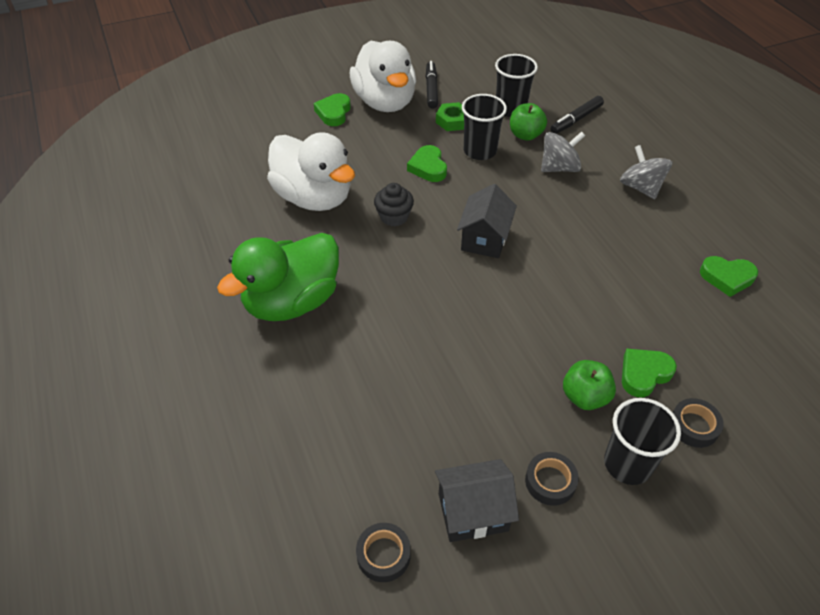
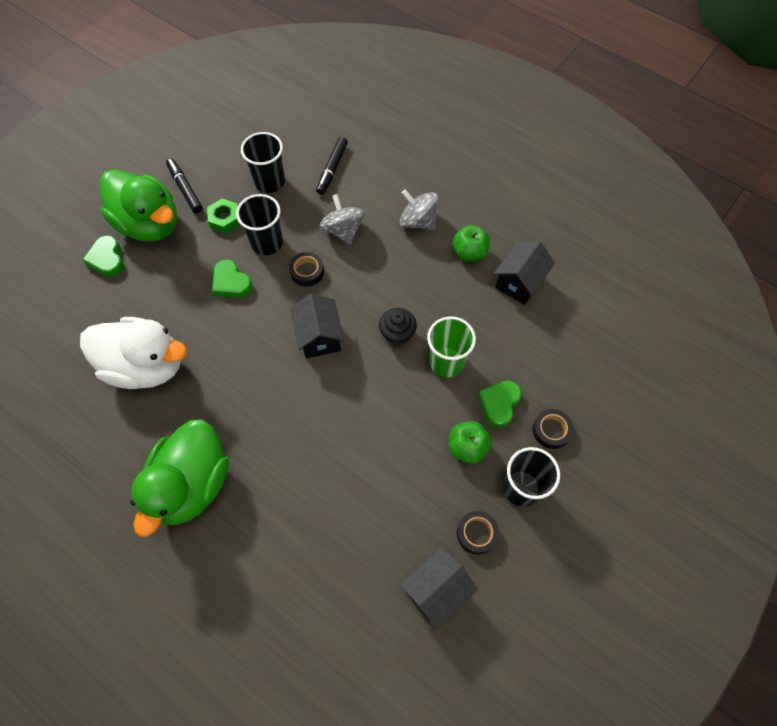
camera: 30 degrees left, 15 degrees up
(383, 555) = (392, 663): black tape -> black tape (307, 271)
(385, 102) = (149, 224): white duck -> green duck
(394, 216) = (230, 351): black cupcake -> black cupcake (397, 334)
(525, 135) = (297, 206): green apple -> green apple (469, 253)
(559, 168) = (343, 230): grey spinning top -> grey spinning top turned 60 degrees counterclockwise
(605, 312) = (446, 362): none -> green cup
(727, 278) = (519, 282): green heart -> black house

